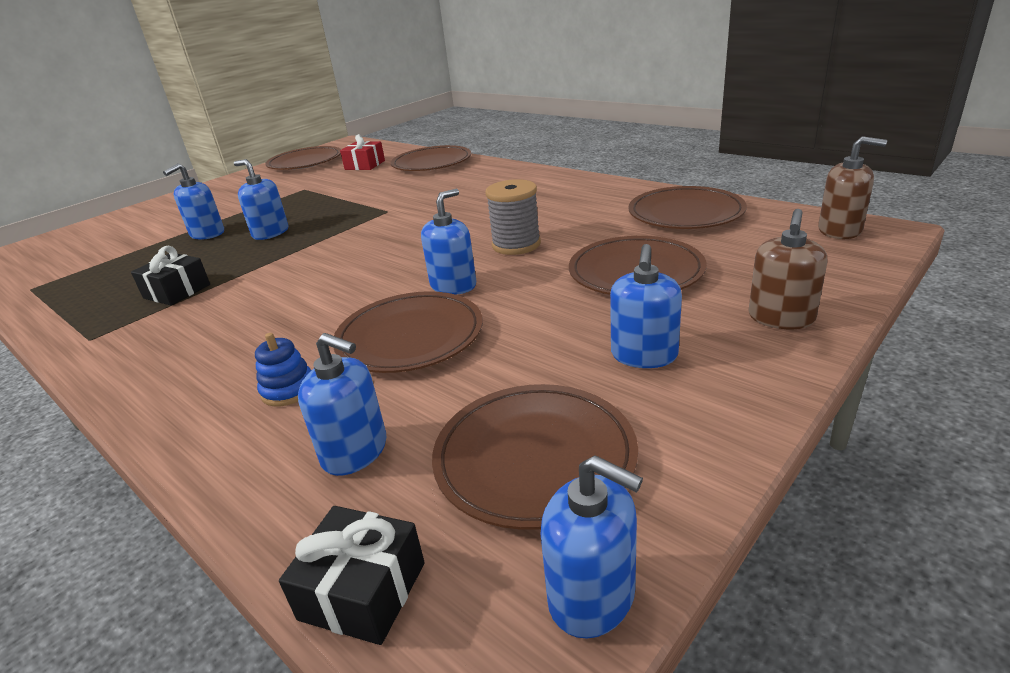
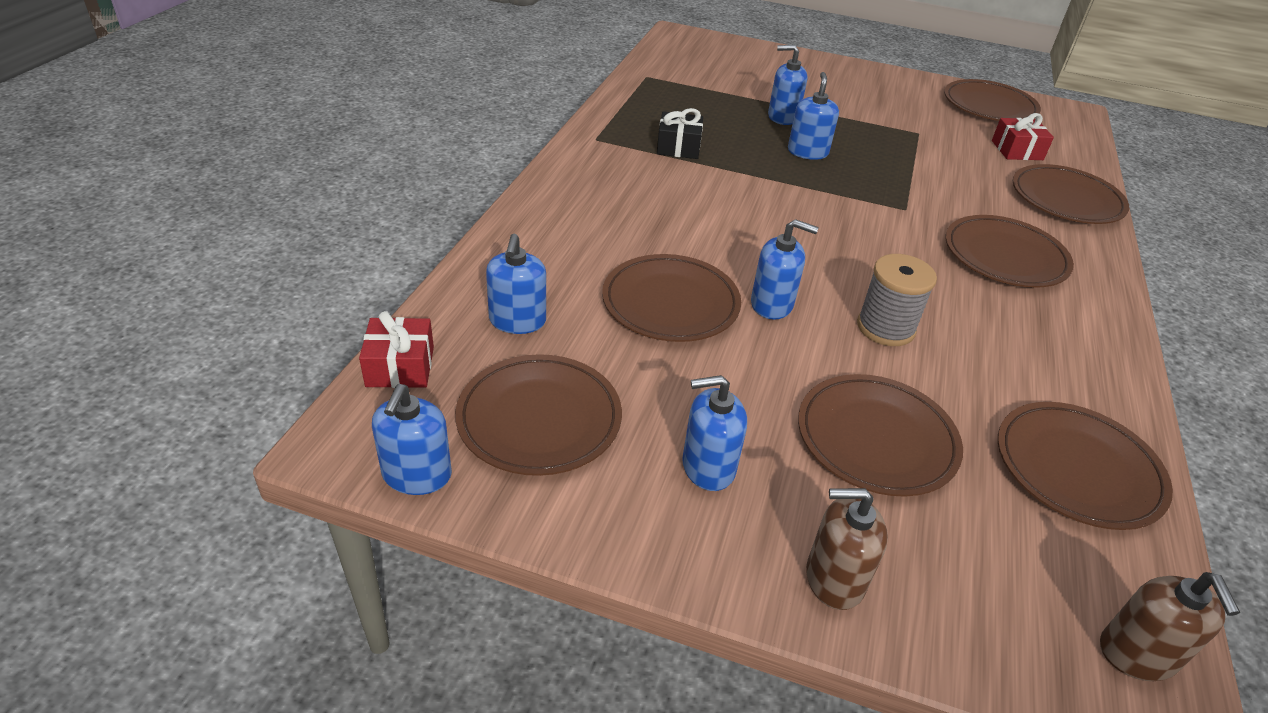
camera: 60 degrees right, 10 degrees up
(288, 390) = (573, 262): blue stacking toy -> none
(363, 591) = (400, 366): black gift -> red gift
(471, 191) = (1005, 256): none -> brown plate

